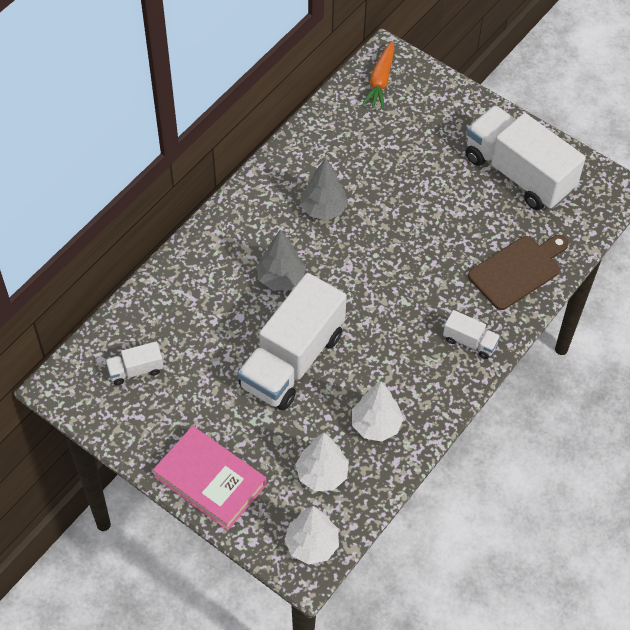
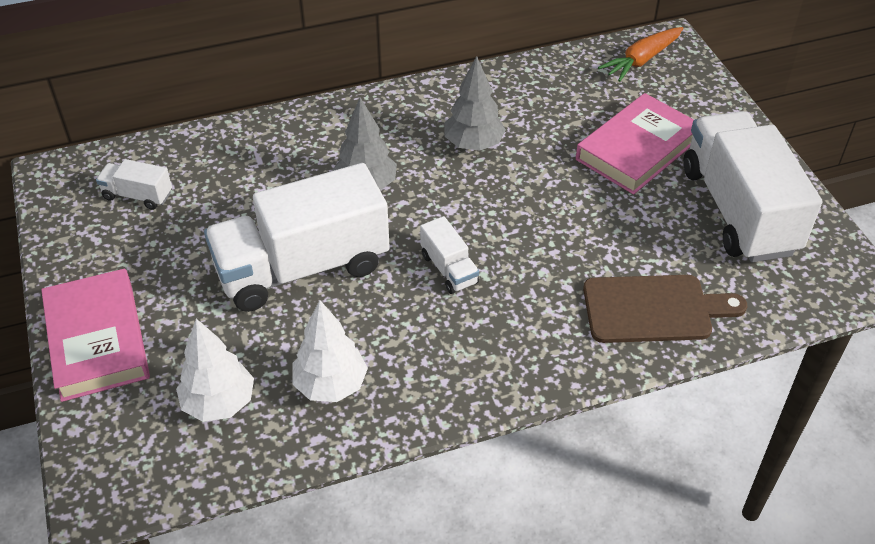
camera: 35 degrees right, 10 degrees down
(312, 545) = (131, 475): white tree -> none
(429, 158) = (637, 149): none -> pink book
(470, 342) = (526, 355): white truck -> white truck (449, 269)

